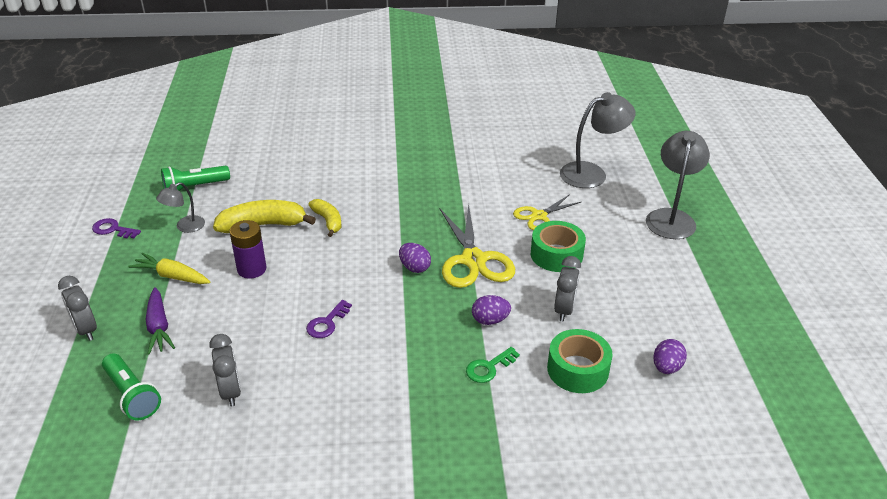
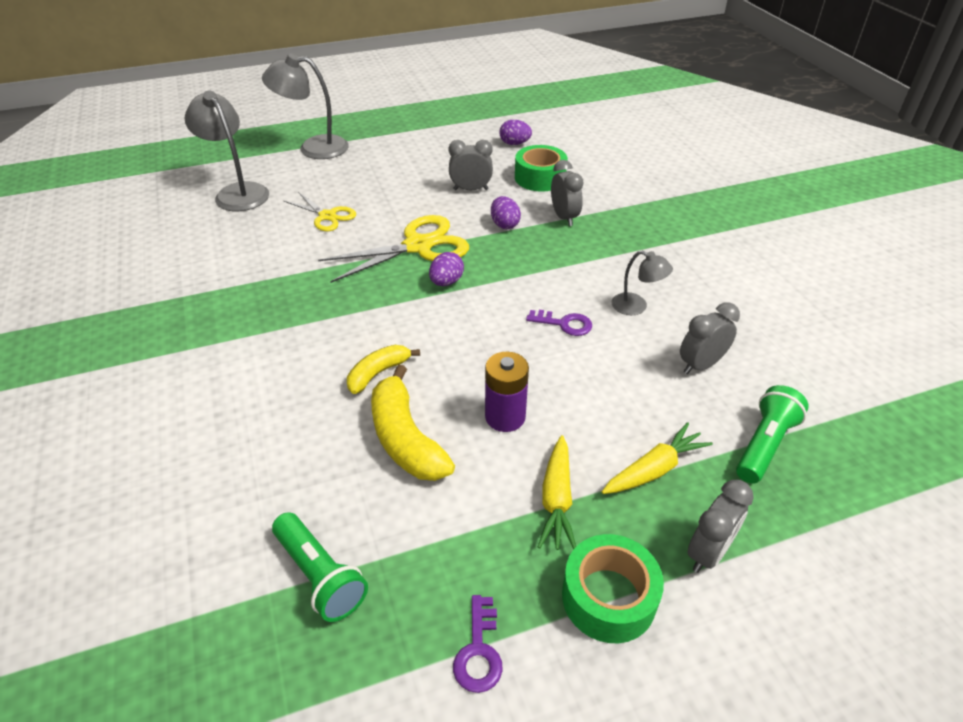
camera: 105 degrees left, 5 degrees up
(159, 327) = (654, 469): purple carrot -> yellow carrot
(185, 227) = (438, 537): grey lamp -> grey lamp (636, 307)
(489, 368) = (564, 217): green key -> grey clock
(556, 255) = (391, 200): green tape -> green tape (608, 597)

